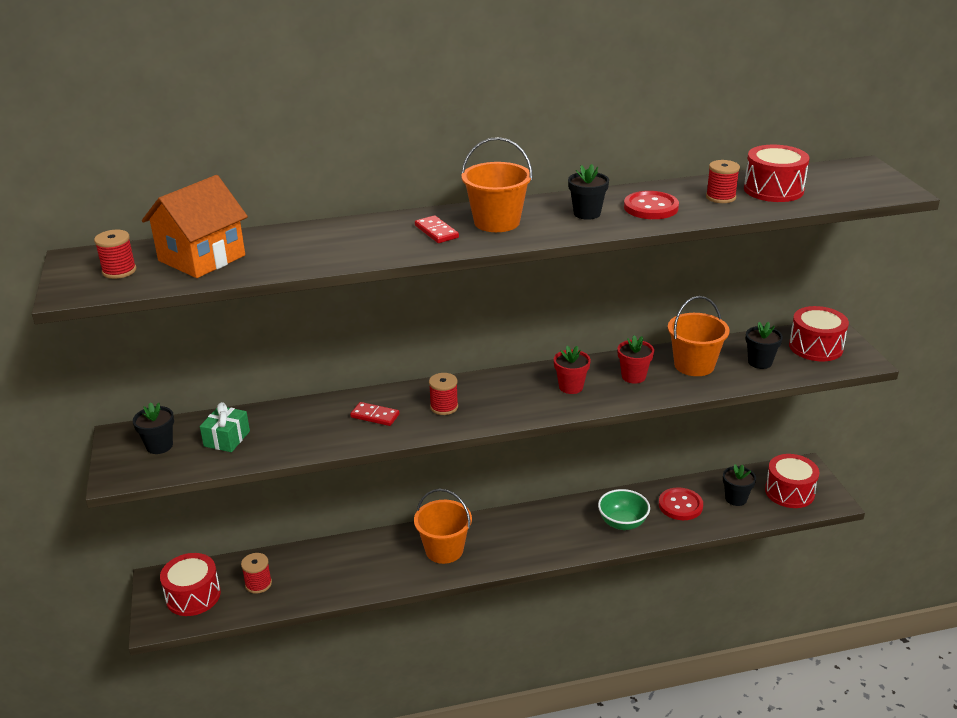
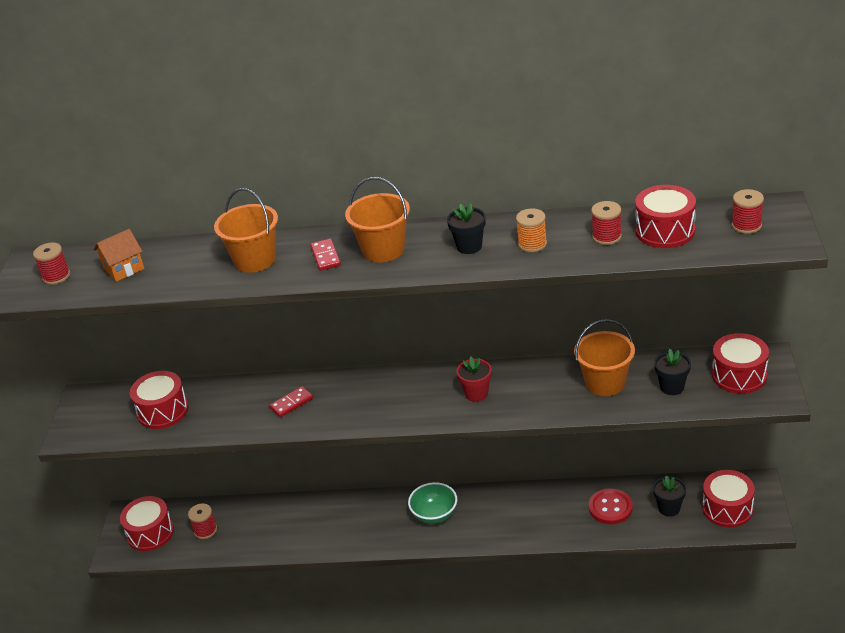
camera: 20 degrees right, 5 degrees up
(159, 446) = (108, 411): black flower pot -> none
(202, 258) = (123, 268): orange house -> orange house, size x0.60
(227, 439) = (163, 411): green gift -> red drum
(375, 416) = (291, 403): red domino -> red domino turned 75 degrees counterclockwise
(444, 407) = (354, 401): red spool -> red spool (746, 225)
(444, 550) = (372, 521): orange bucket -> orange bucket (255, 260)
(622, 523) = (546, 518): green bowl -> green bowl (434, 515)
(633, 376) = (540, 389): red flower pot -> none
(651, 207) = (532, 244): red button -> orange spool

